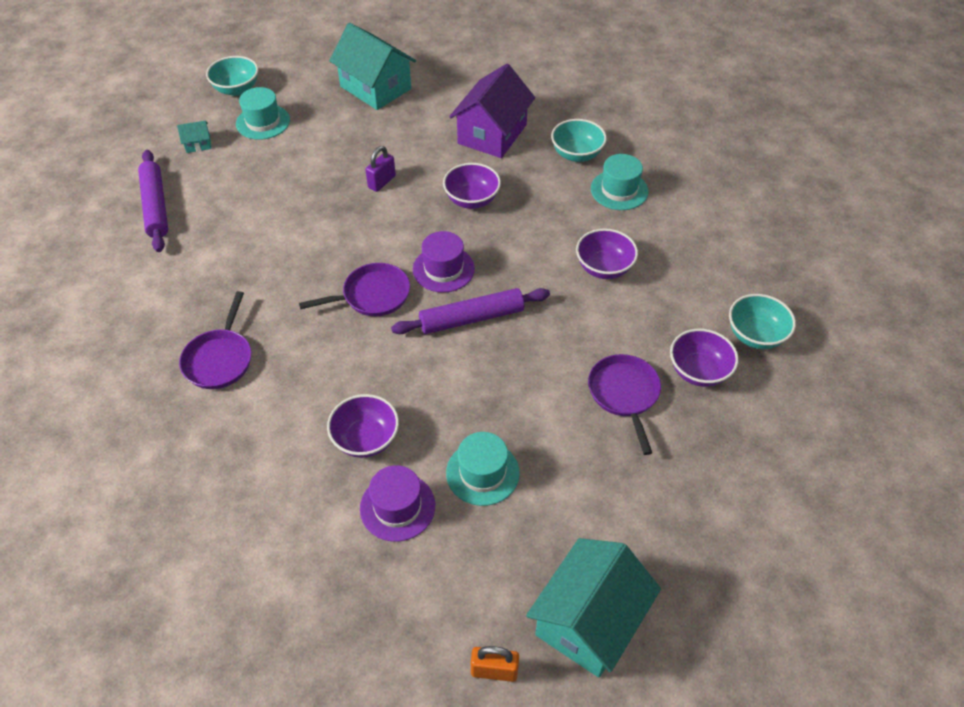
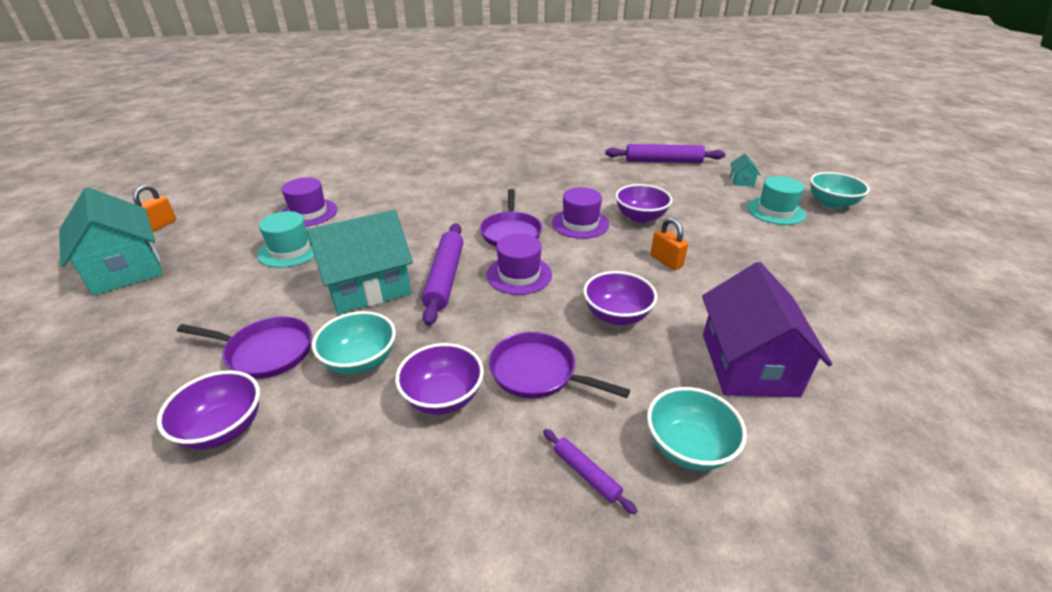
camera: 110 degrees right, 15 degrees down
(220, 359) = (493, 170): purple pan -> purple pan (538, 373)
(334, 248) = (580, 223): none -> purple hat
(366, 439) = (374, 210): purple bowl -> purple bowl (640, 217)
(375, 88) = (850, 285): turquoise house -> turquoise house (368, 287)
(381, 182) = (666, 261): purple padlock -> orange padlock
(492, 134) = (748, 364): purple house -> purple house turned 45 degrees clockwise
(619, 190) = (586, 474): turquoise hat -> purple rolling pin
(755, 335) = (201, 528): turquoise bowl -> turquoise bowl (360, 361)

